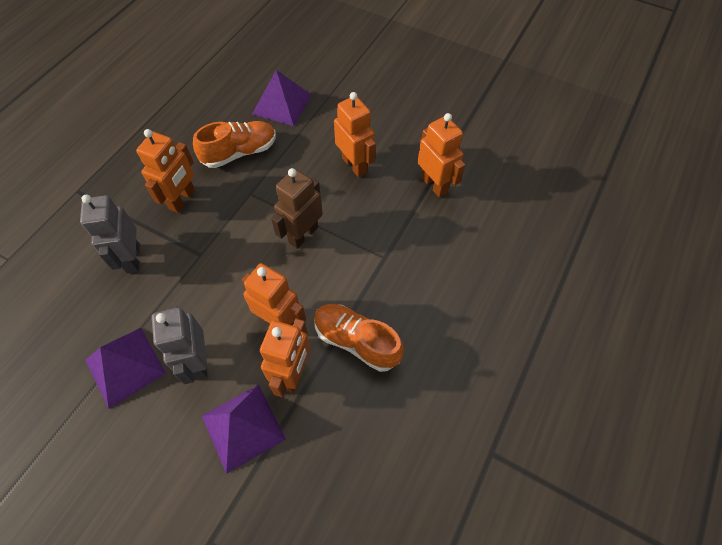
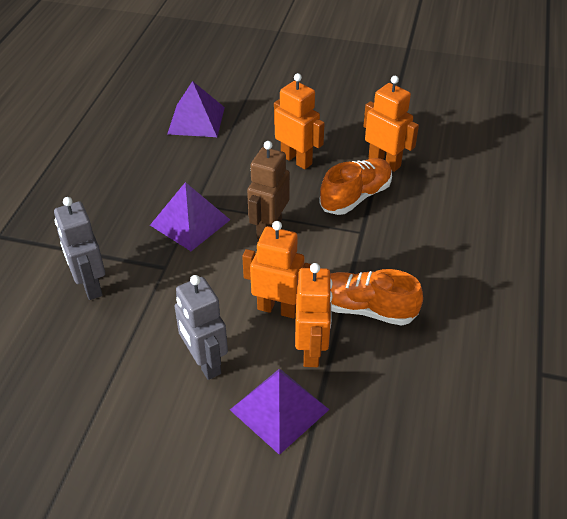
camera: 15 degrees left, 15 degrees down
(125, 366) = (124, 385): purple pyramid -> purple pyramid (190, 222)
(182, 199) = (123, 222): orange robot -> none
(240, 152) = (169, 170): orange shoe -> orange shoe (355, 197)

